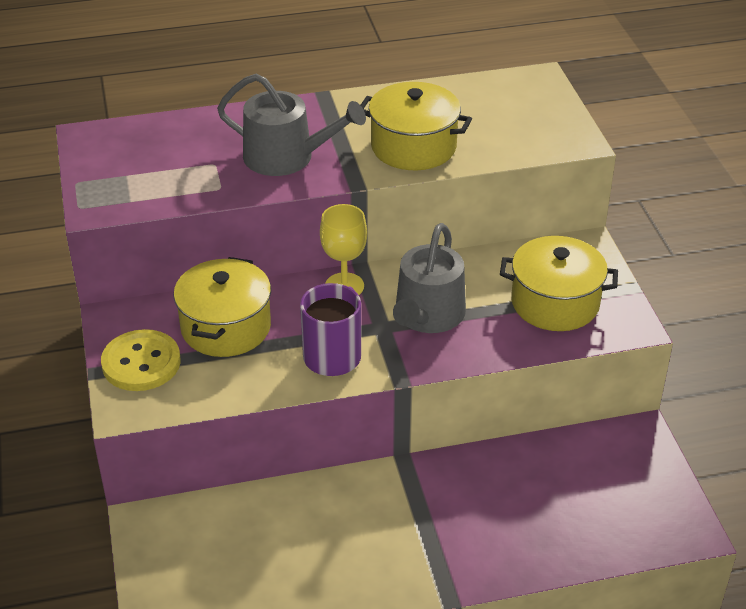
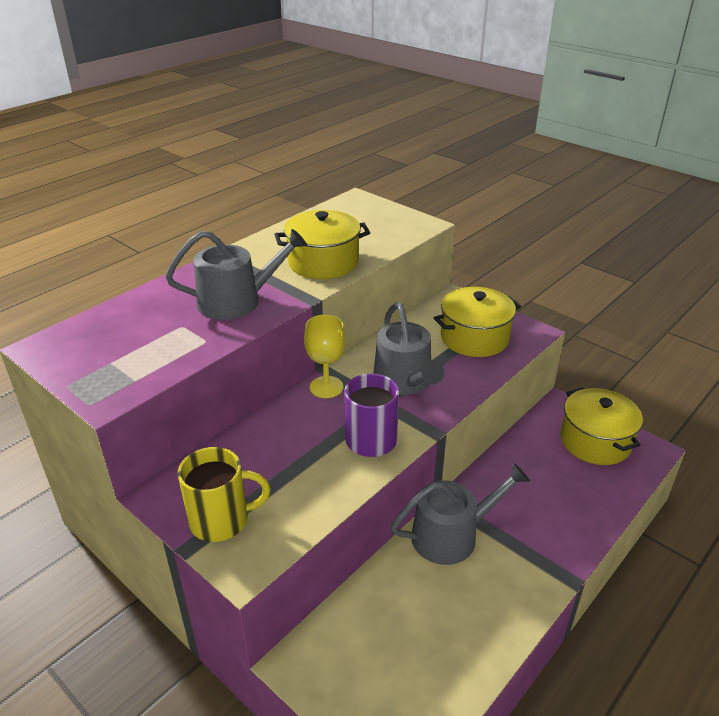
camera: 35 degrees left, 5 degrees down
(141, 363) = (221, 520): yellow button -> yellow mug
(226, 327) = (266, 457): yellow pot -> yellow pot (595, 441)
(377, 496) = (451, 535): none -> grey watering can

